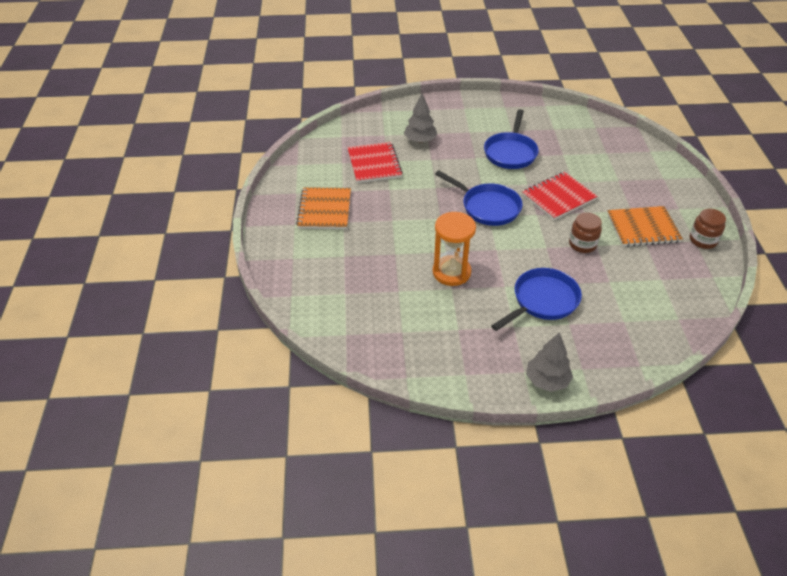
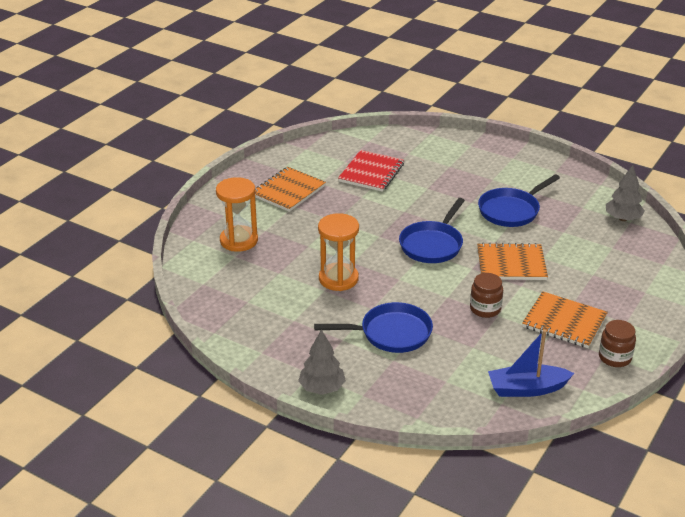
camera: 35 degrees right, 10 degrees down
(332, 277) = (239, 240): none -> orange hourglass
(420, 140) = (436, 169): grey tree -> grey tree (623, 218)
(487, 207) = (432, 244): blue pan -> blue pan turned 45 degrees clockwise
(558, 197) = (511, 264): red notebook -> orange notebook
(680, 297) = (527, 389): none -> blue boat

